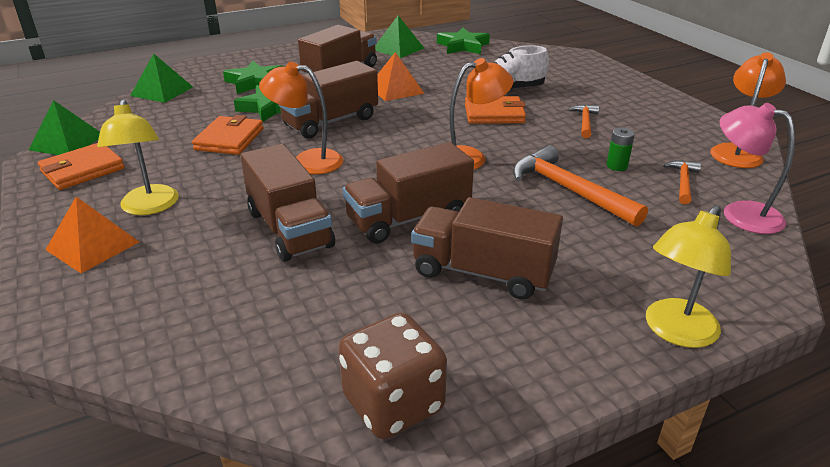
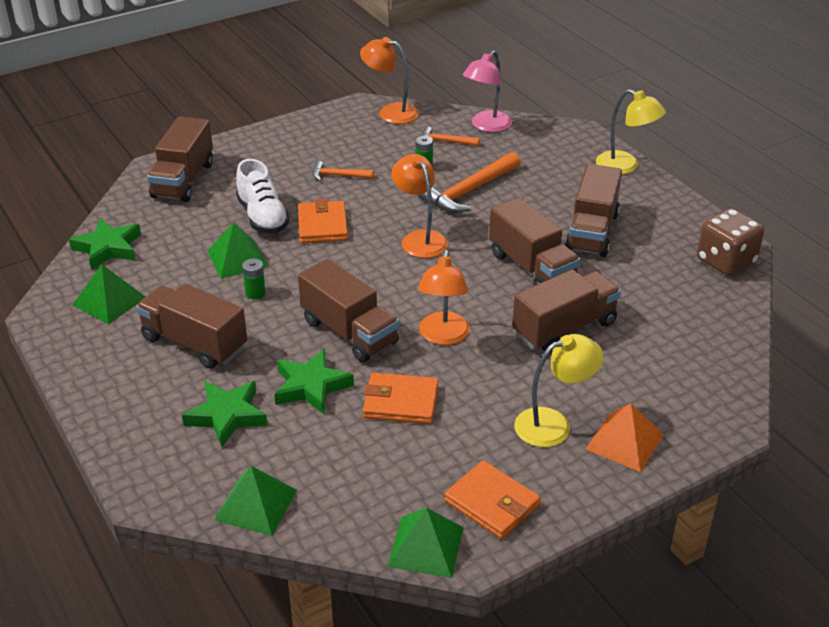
camera: 95 degrees left, 5 degrees up
(396, 89) = (255, 293): orange pyramid -> green battery
(444, 83) = (238, 259): none -> green pyramid
(561, 64) = (183, 180): none -> brown truck

